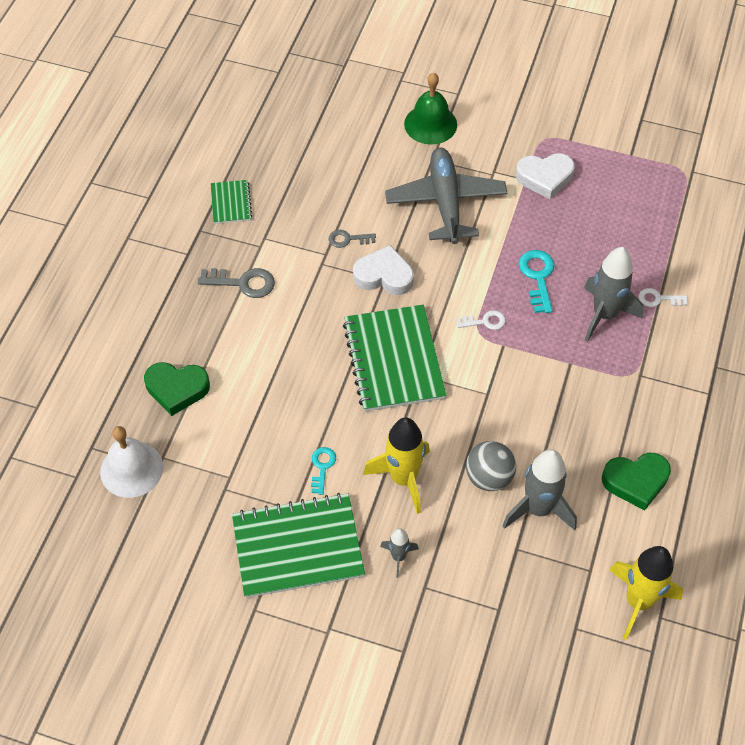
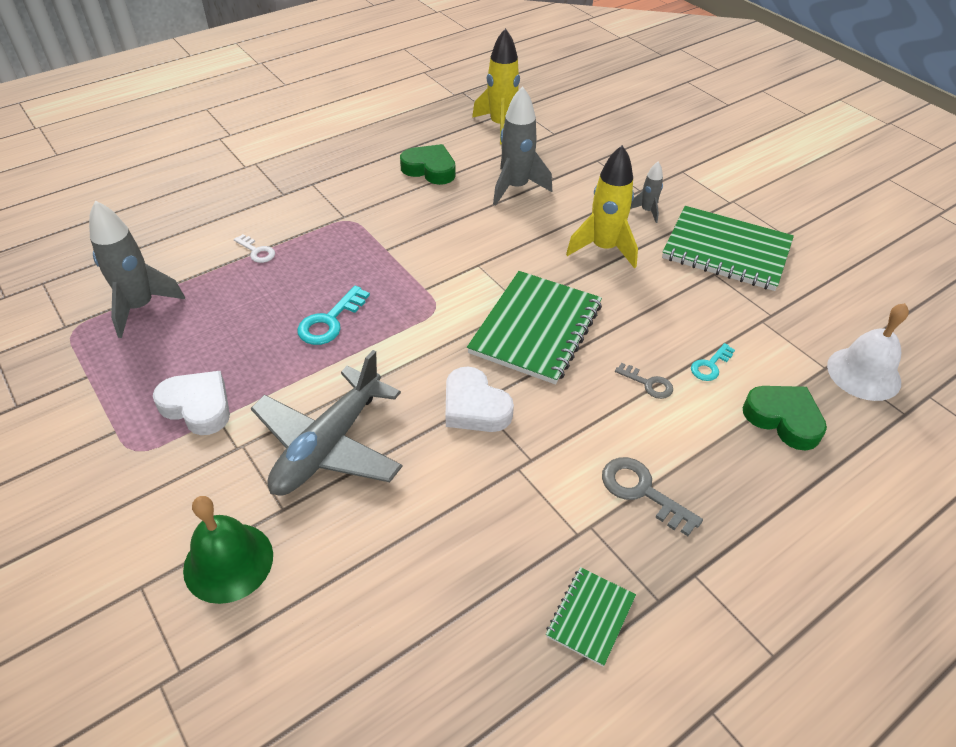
camera: 145 degrees left, 10 degrees down
(322, 467) = (669, 287): turquoise key -> turquoise key (710, 365)
(348, 239) = (477, 469): grey key -> grey key (648, 383)
(484, 321) = (420, 314): white key -> none
(489, 477) = (534, 218): grey ball -> none
(604, 315) = (315, 264): grey rocket -> grey rocket (140, 307)

